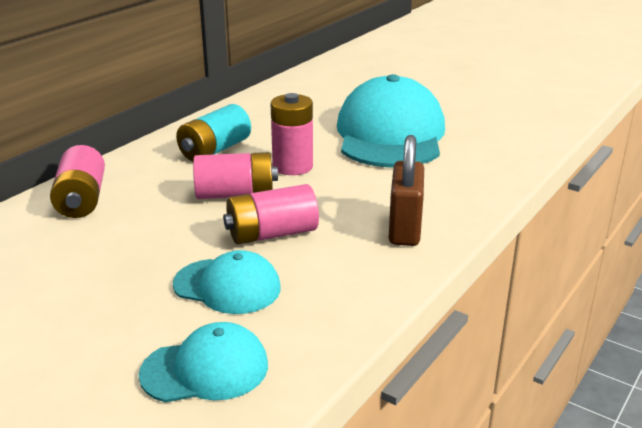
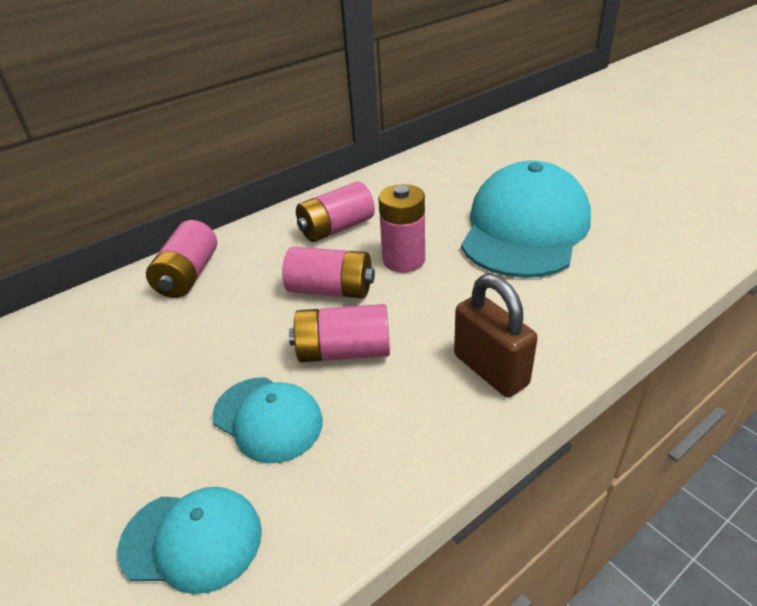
camera: 20 degrees right, 10 degrees up
(215, 150) = (336, 228): turquoise battery -> pink battery
(405, 229) = (490, 370): brown padlock -> brown padlock turned 60 degrees counterclockwise

